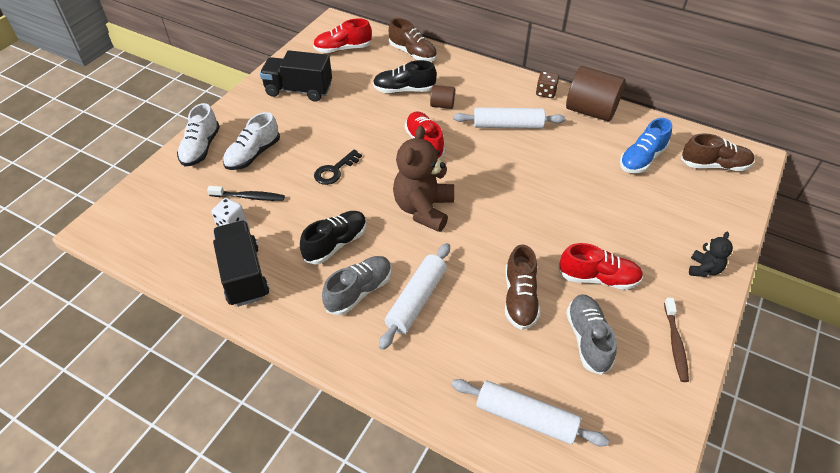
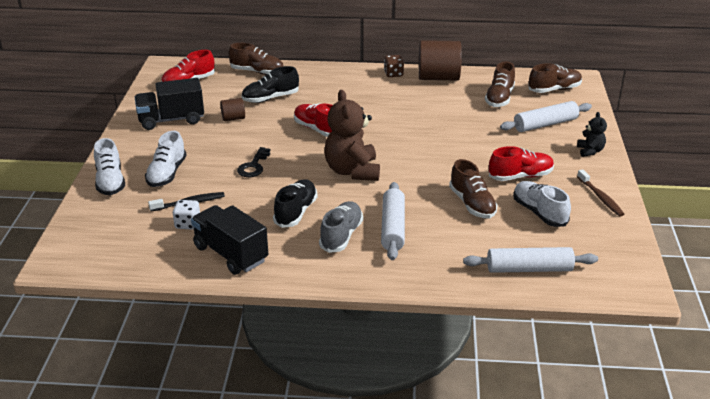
camera: 25 degrees left, 15 degrees down
(442, 105) = (313, 101): brown cylinder -> brown cylinder (233, 118)
(507, 125) = (379, 102): white rolling pin -> white rolling pin (545, 124)
(588, 339) = (539, 213): grey shoe -> white shoe
(642, 159) = (499, 98): blue shoe -> brown shoe

